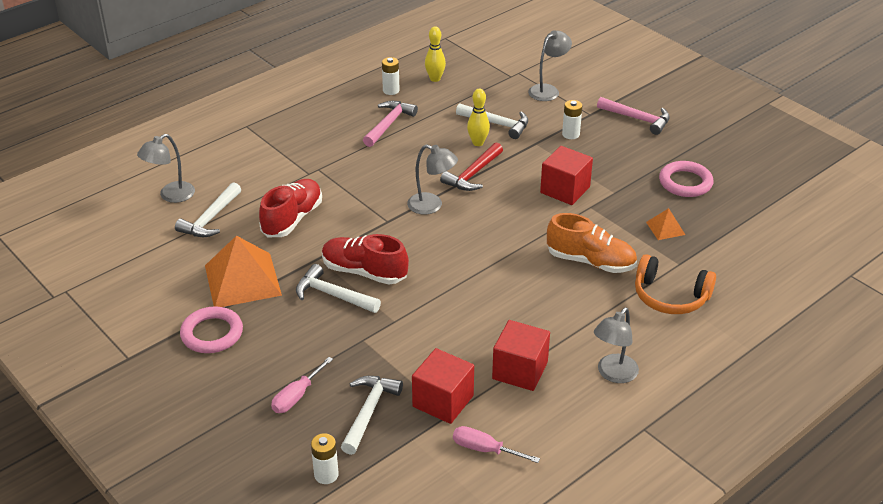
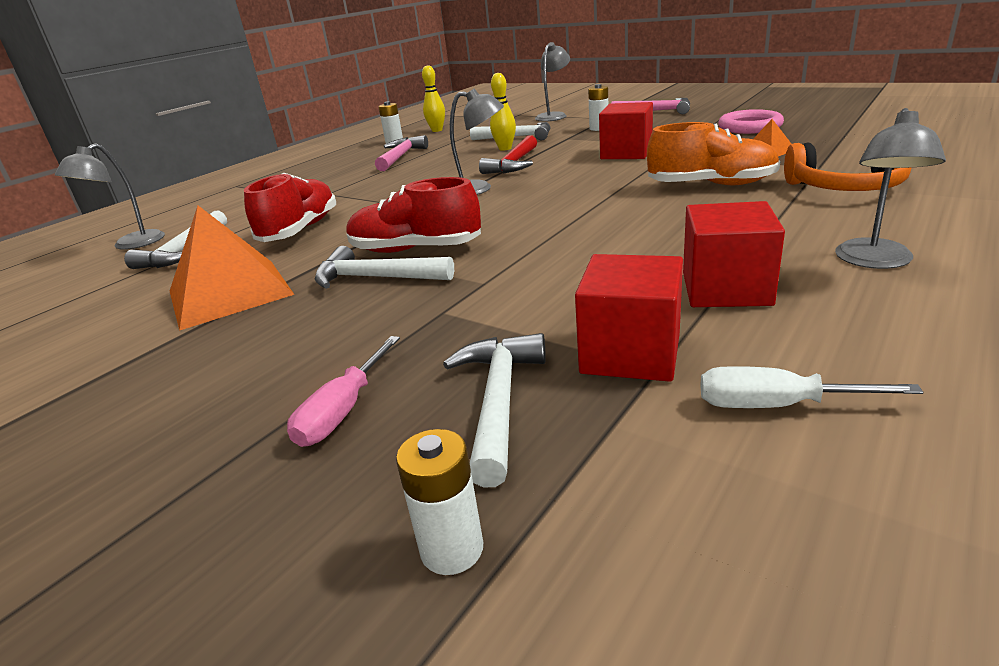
camera: 10 degrees left, 10 degrees down
(212, 334) = (172, 360): pink ring -> none
(485, 449) = (776, 405): pink screwdriver -> white screwdriver

